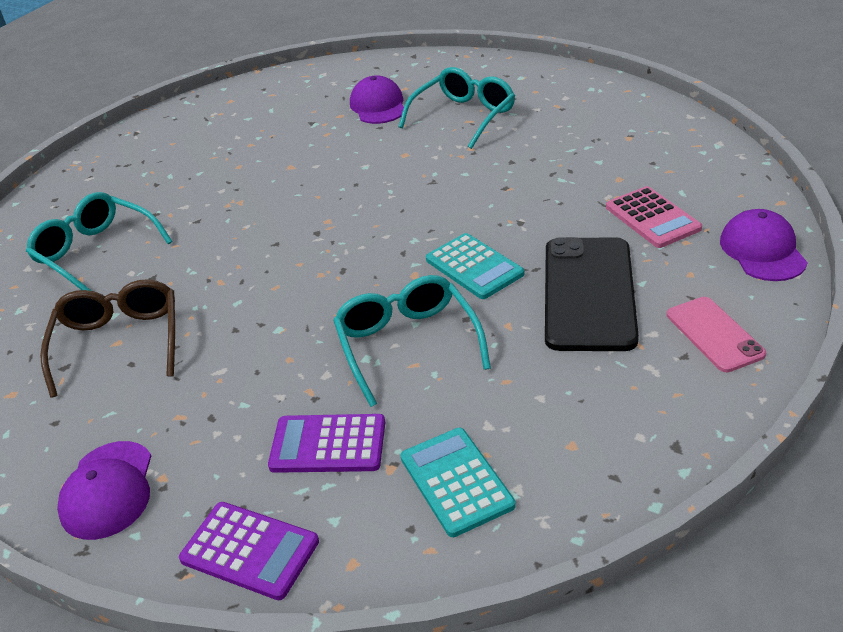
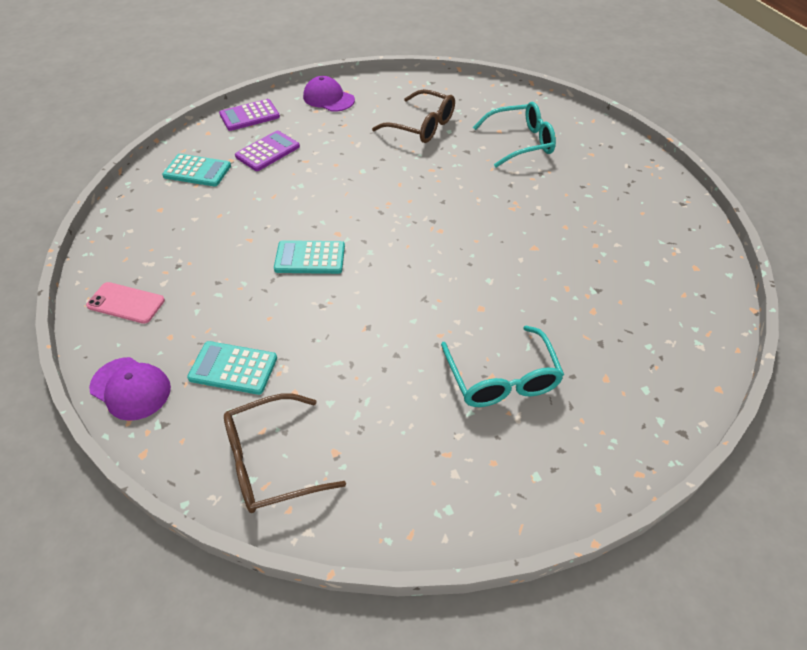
camera: 125 degrees right, 10 degrees up
(378, 106) = (585, 341): purple cap -> none
(407, 344) = (289, 201): turquoise glasses -> none
(589, 293) = (223, 283): black phone -> none
(652, 218) = (233, 368): pink calculator -> turquoise calculator
(680, 153) = (270, 462): none -> brown glasses

